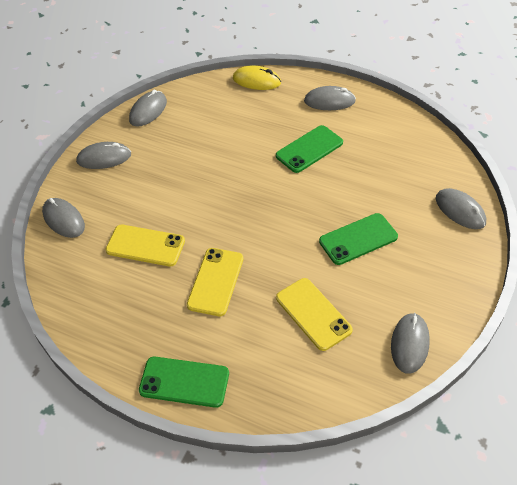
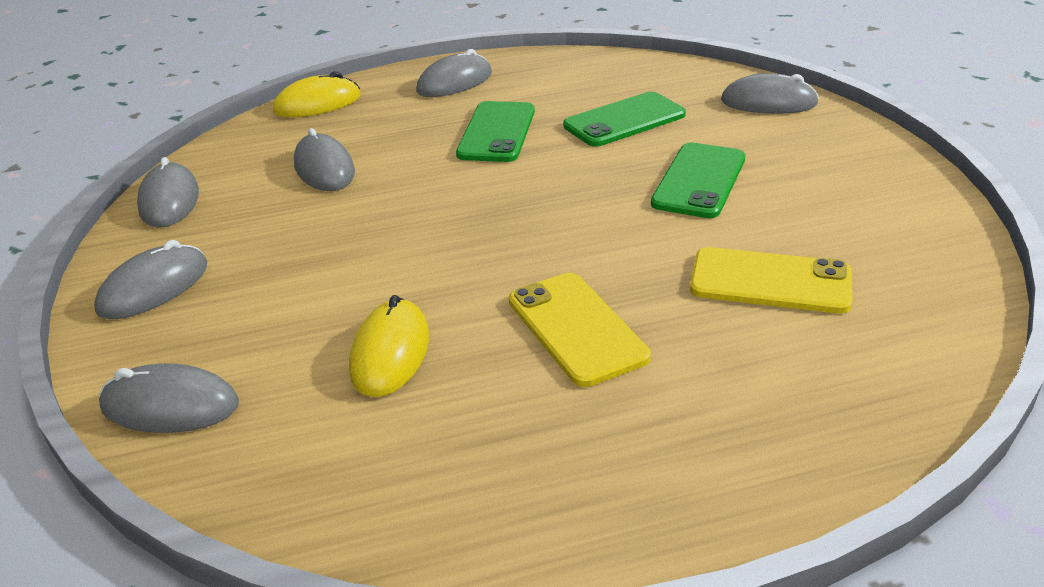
camera: 40 degrees left, 15 degrees down
(145, 246) = (390, 353): yellow phone -> yellow mouse
(184, 382) = (724, 484): green phone -> green phone (624, 120)
(409, 344) = (929, 241): grey mouse -> grey mouse (324, 168)

